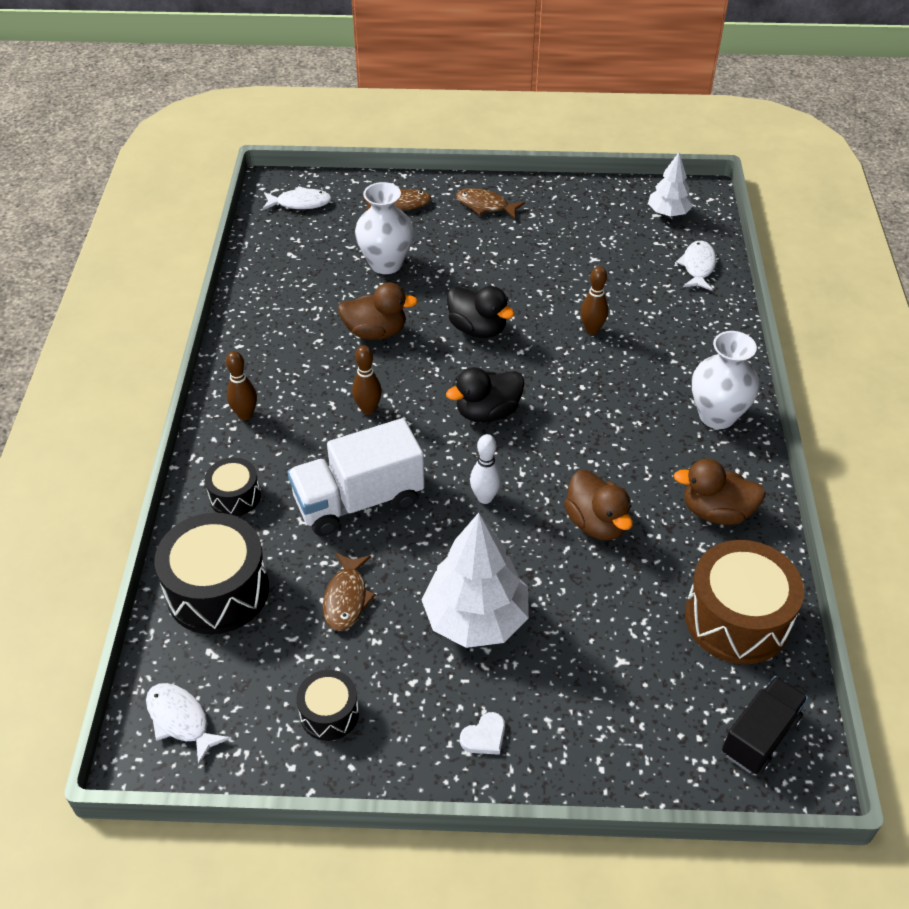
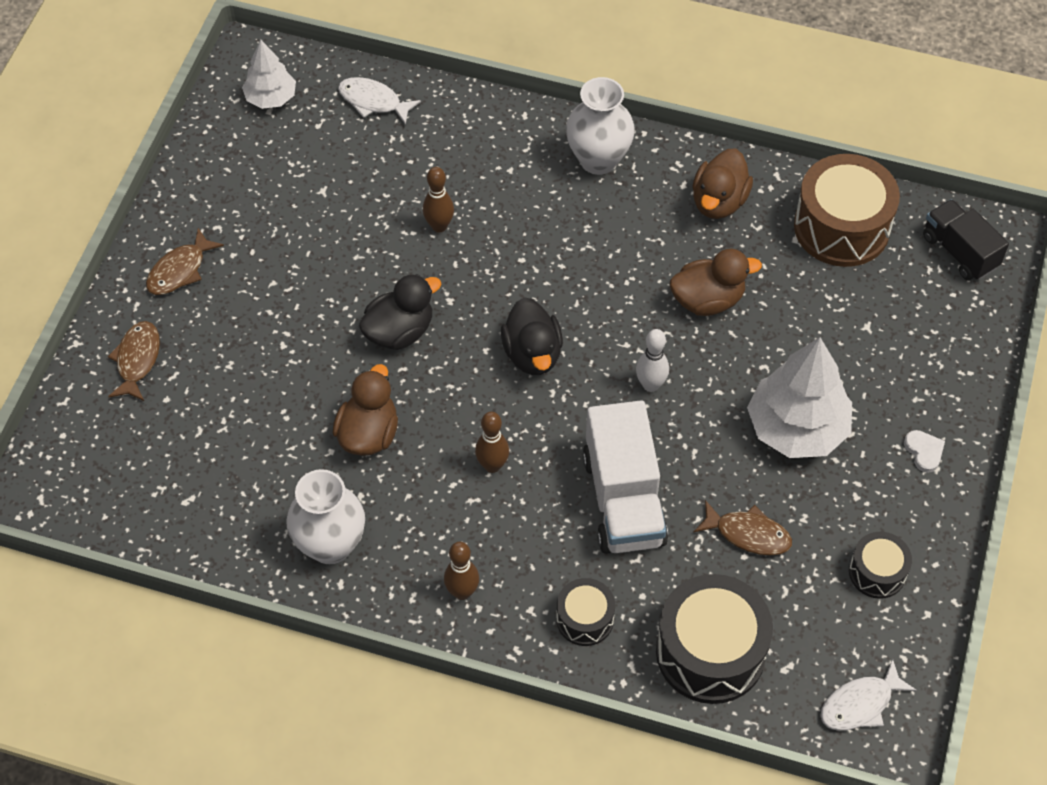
camera: 75 degrees left, 10 degrees up
(300, 203) = (85, 472): white fish -> none
(386, 264) = (249, 399): white vase -> white vase (330, 545)

